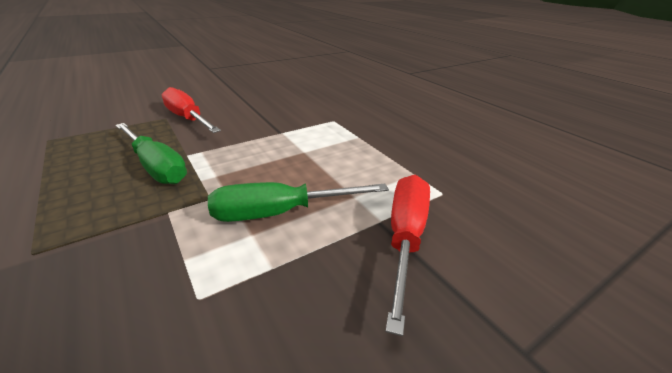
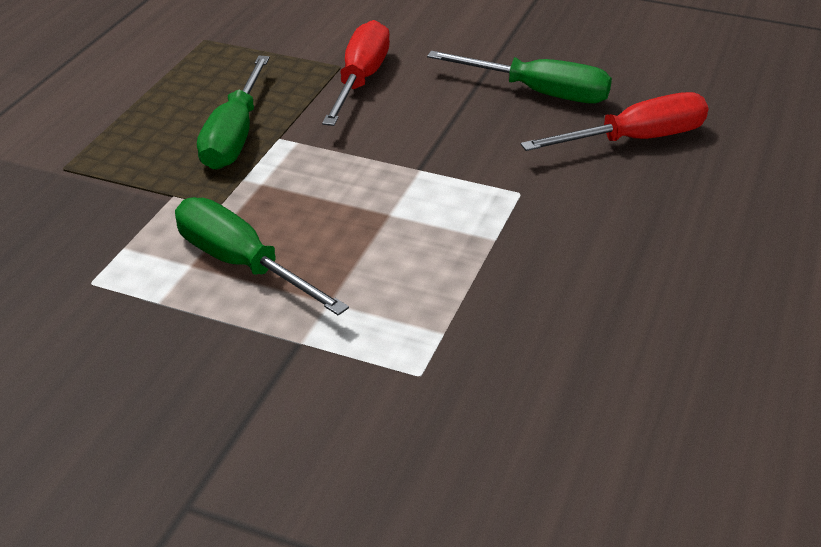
camera: 55 degrees right, 5 degrees up
(274, 94) = (539, 93): none -> green screwdriver
(405, 237) = (287, 372): red screwdriver -> red screwdriver (635, 139)

